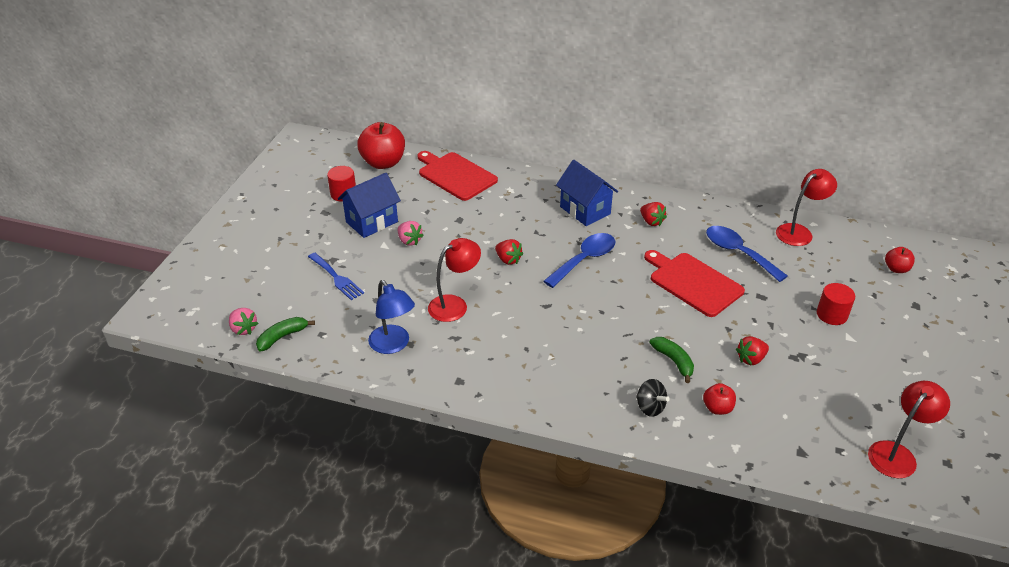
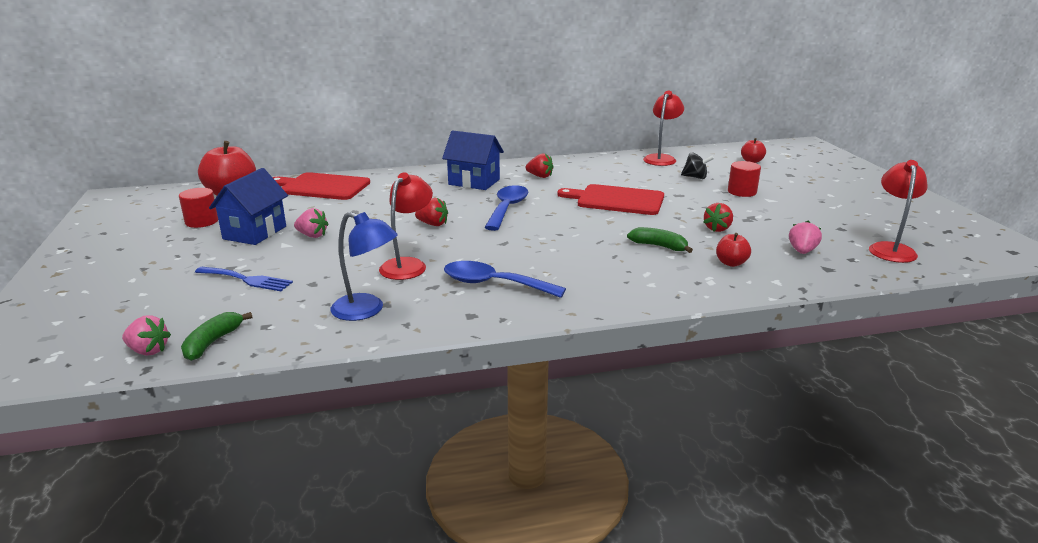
camera: 30 degrees left, 15 degrees down
(650, 407) = (676, 279): black spinning top -> black spinning top (695, 177)
(738, 253) = (631, 177): blue spoon -> blue spoon (493, 284)
(801, 420) = (802, 251): none -> pink strawberry

